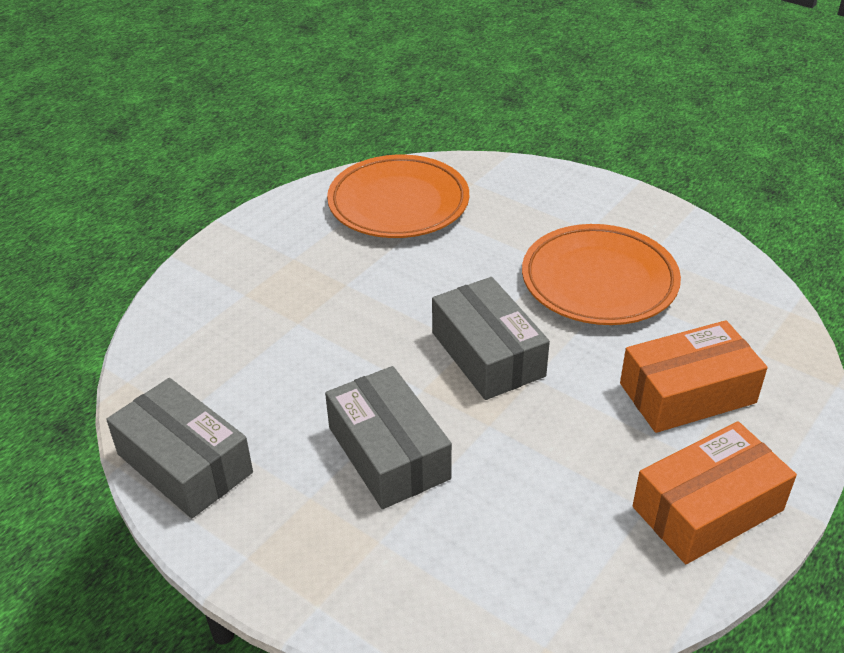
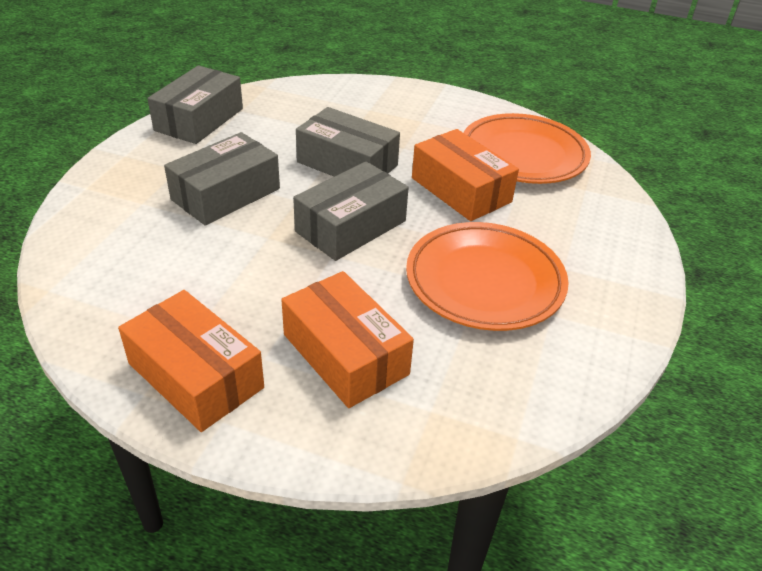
camera: 70 degrees right, 0 degrees up
(362, 335) = (347, 164): none -> grey box
(447, 261) = (461, 190): none -> orange box

